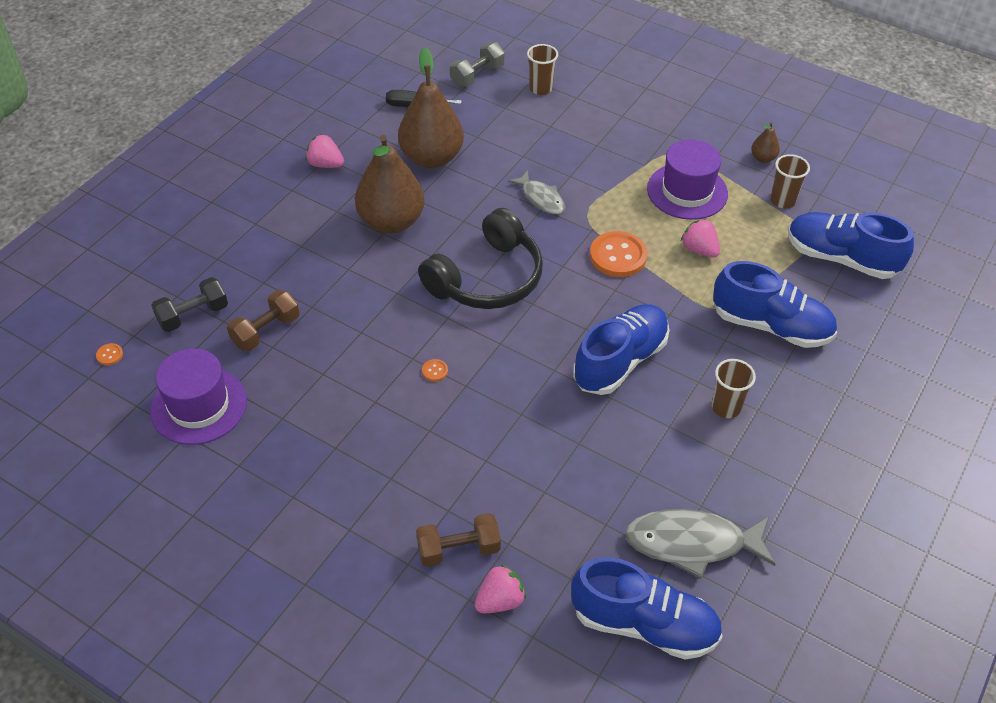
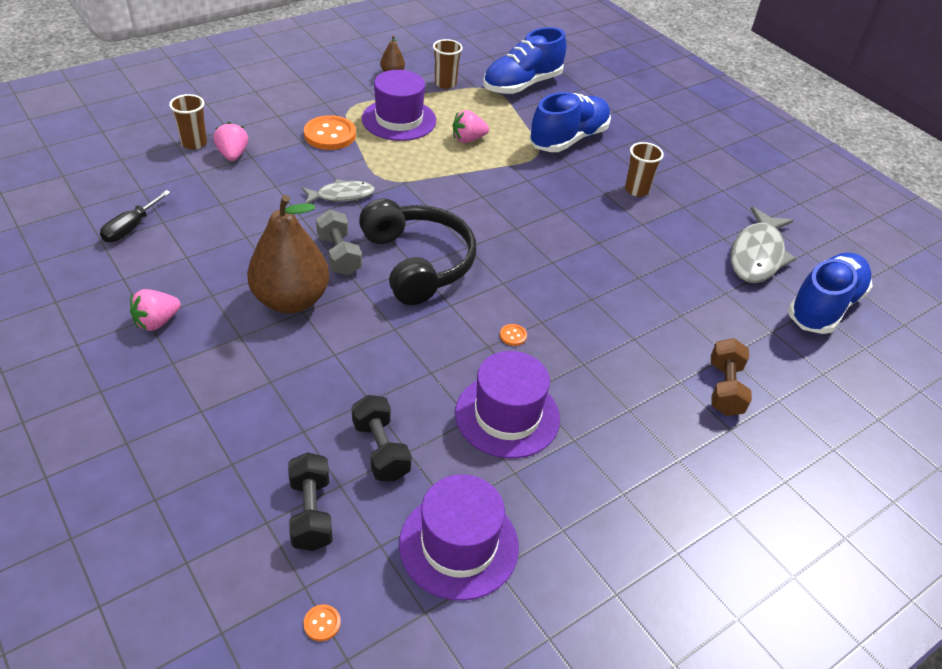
camera: 70 degrees left, 5 degrees down
(266, 331) = (381, 450): brown dumbbell -> black dumbbell
(339, 395) = (507, 415): none -> purple hat
(431, 158) = (223, 242): brown pear -> none
(477, 75) = (132, 172): grey dumbbell -> grey dumbbell (339, 255)
(500, 600) = (784, 380): pink strawberry -> pink strawberry (233, 155)
(618, 256) = (445, 180): orange button -> orange button (330, 135)
(620, 361) = (562, 223): blue shoe -> none

